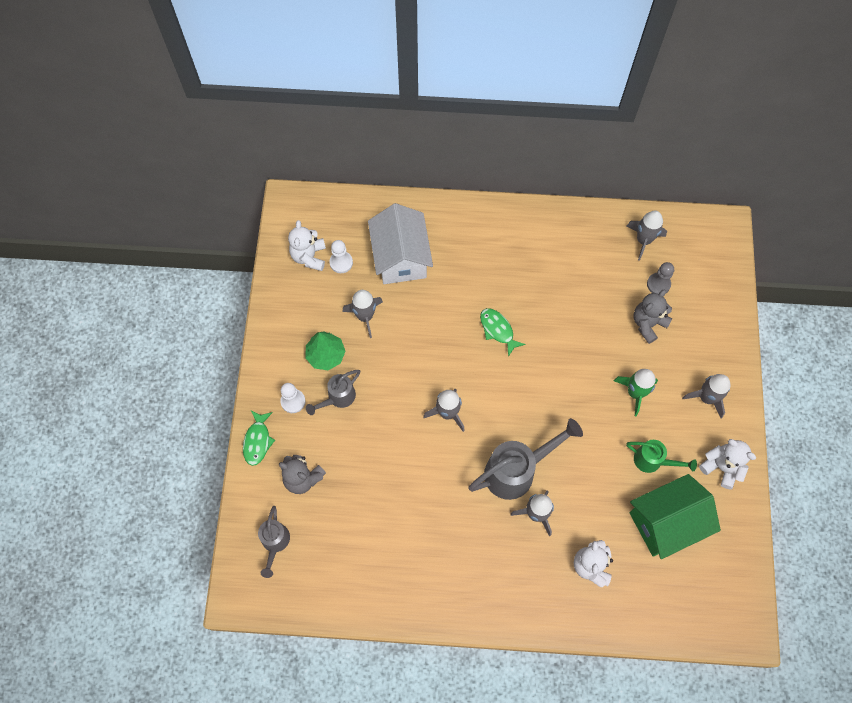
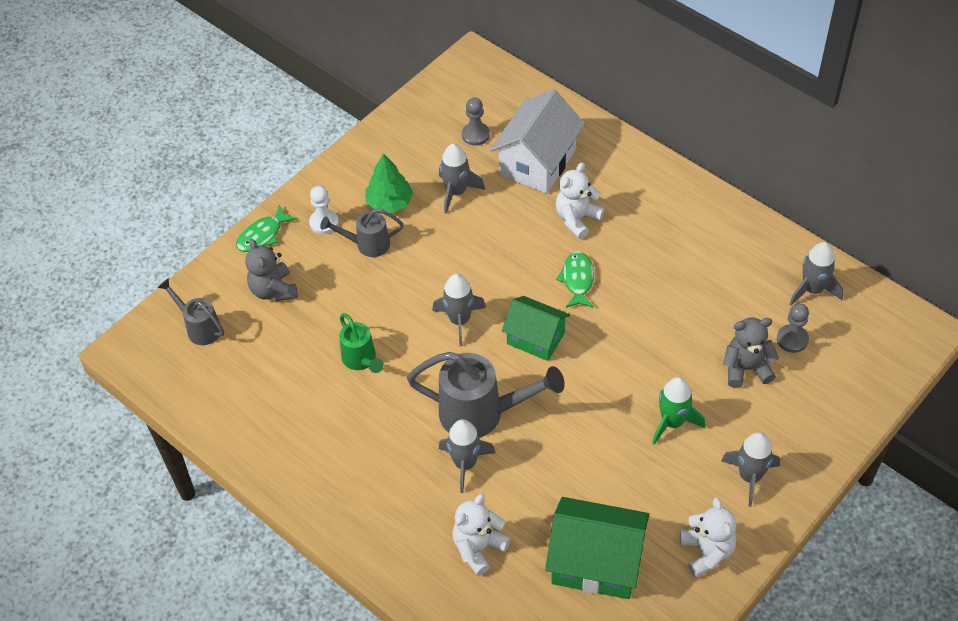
camera: 40 degrees right, 15 degrees down
(275, 543) = (199, 327): grey watering can -> grey watering can turned 90 degrees clockwise
(309, 256) = (450, 113): white teddy bear -> white teddy bear (577, 219)
(341, 262) = (475, 135): white pawn -> grey pawn
(506, 392) = (535, 338): none -> green house
(652, 461) = (633, 497): green watering can -> green watering can (361, 360)

